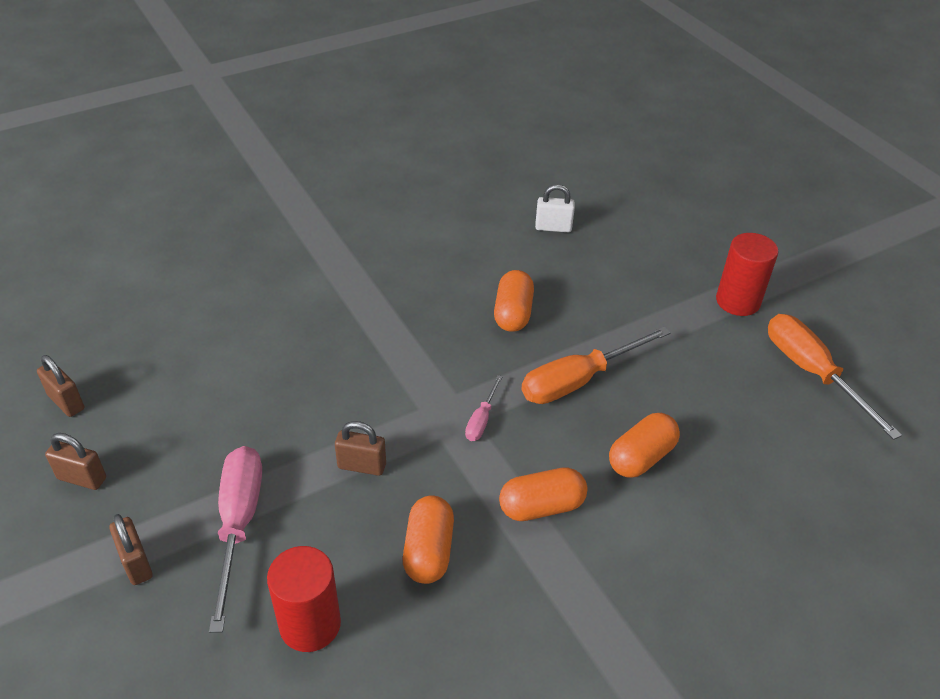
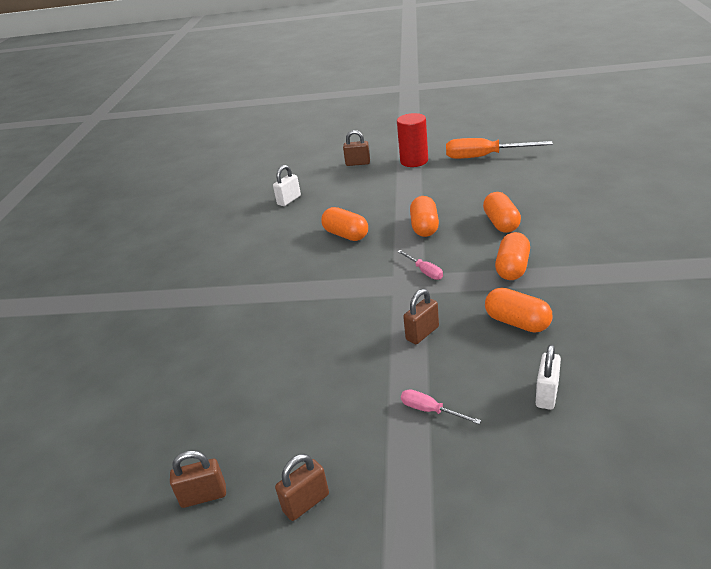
camera: 50 degrees left, 10 degrees down
(136, 563) = (428, 484): brown padlock -> brown padlock (358, 163)
(239, 524) = (430, 410): pink screwdriver -> pink screwdriver, size x0.48
(310, 624) = (547, 394): red cylinder -> white padlock
(578, 380) = (424, 227): orange screwdriver -> orange capsule

